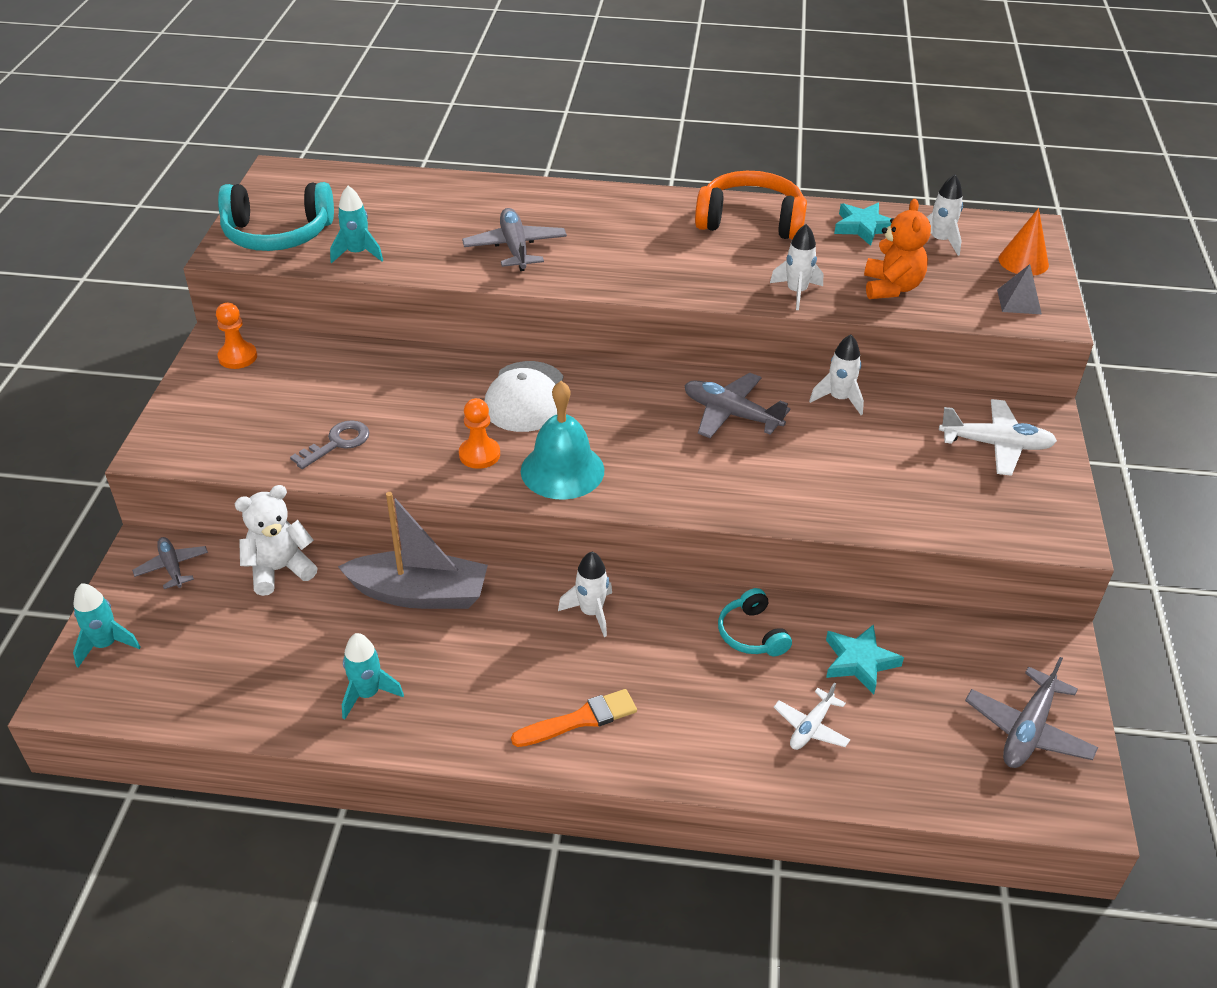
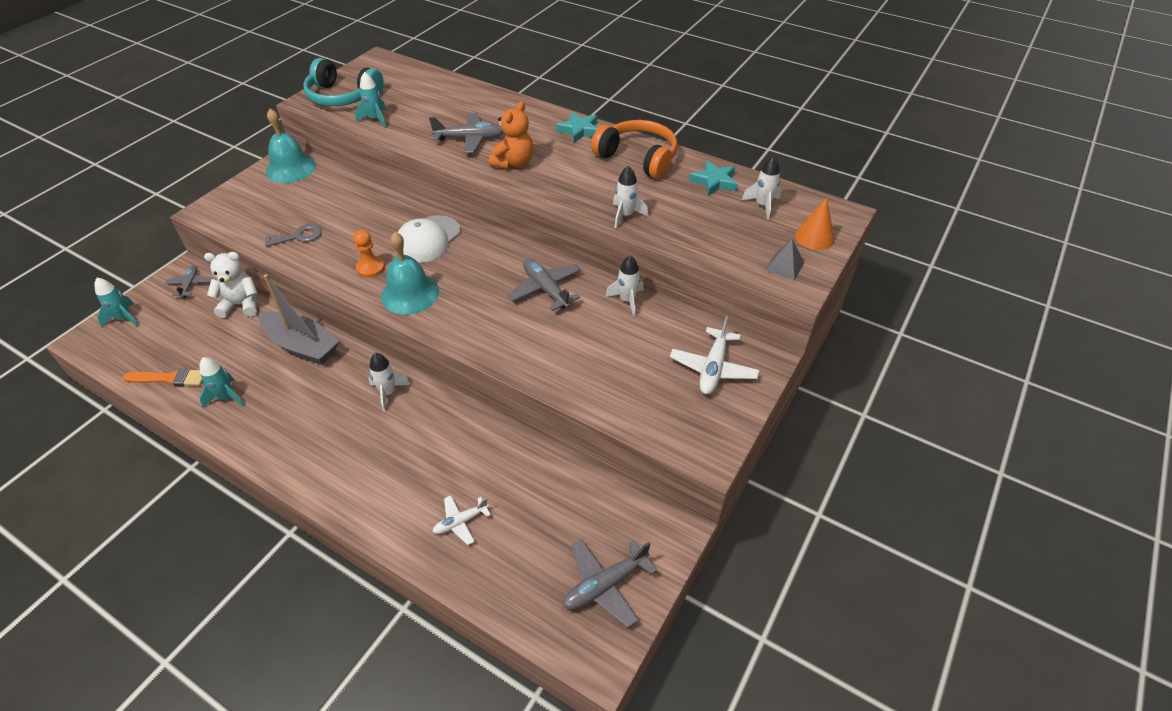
camera: 25 degrees right, 5 degrees up
(238, 357) = (291, 168): orange pawn -> turquoise bell
(515, 248) = (470, 139): grey plane -> grey plane turned 75 degrees clockwise
(580, 719) = (327, 459): orange brush -> orange brush (169, 378)
(751, 634) = (473, 443): turquoise headphones -> none
(859, 662) = (528, 489): turquoise star -> turquoise star (579, 130)
(891, 288) = (696, 230): orange teddy bear -> orange teddy bear (514, 163)
(996, 445) = (713, 368): white plane -> white plane turned 75 degrees clockwise

